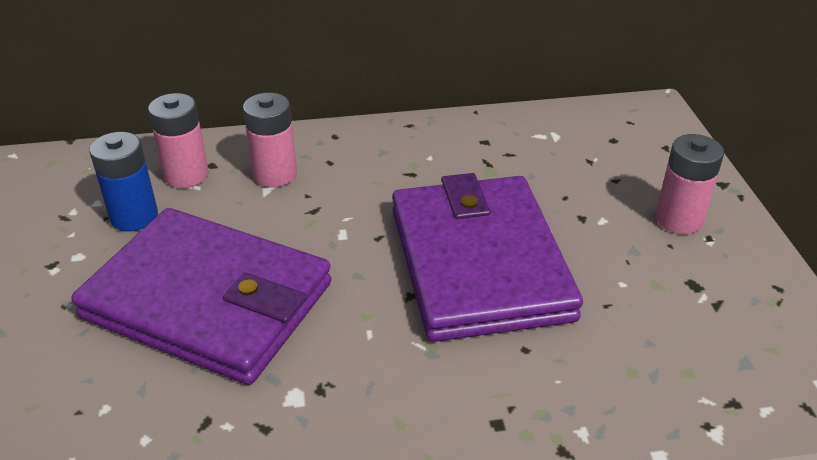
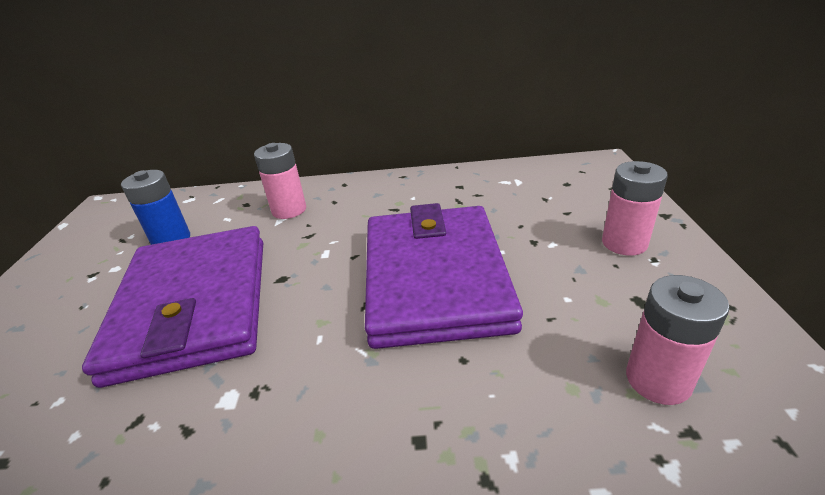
camera: 10 degrees right, 5 degrees down
(186, 175) = (224, 211): pink battery -> pink battery (658, 380)
(208, 301) = (194, 305): purple wallet -> purple wallet turned 45 degrees clockwise

